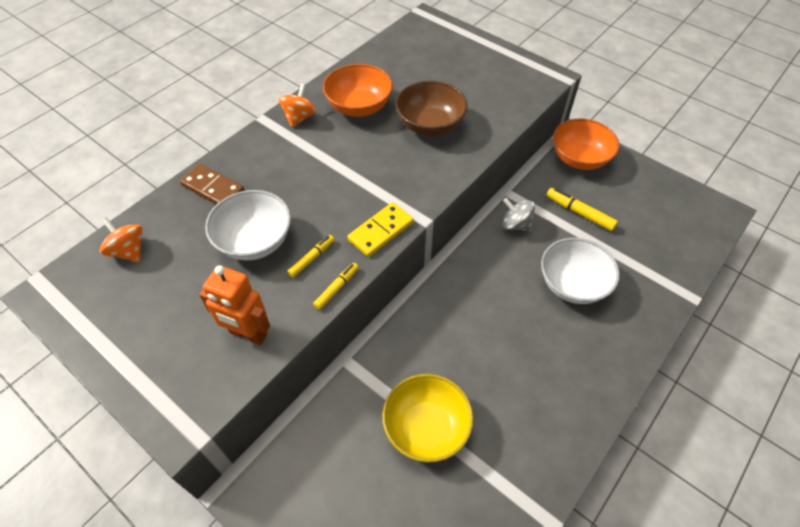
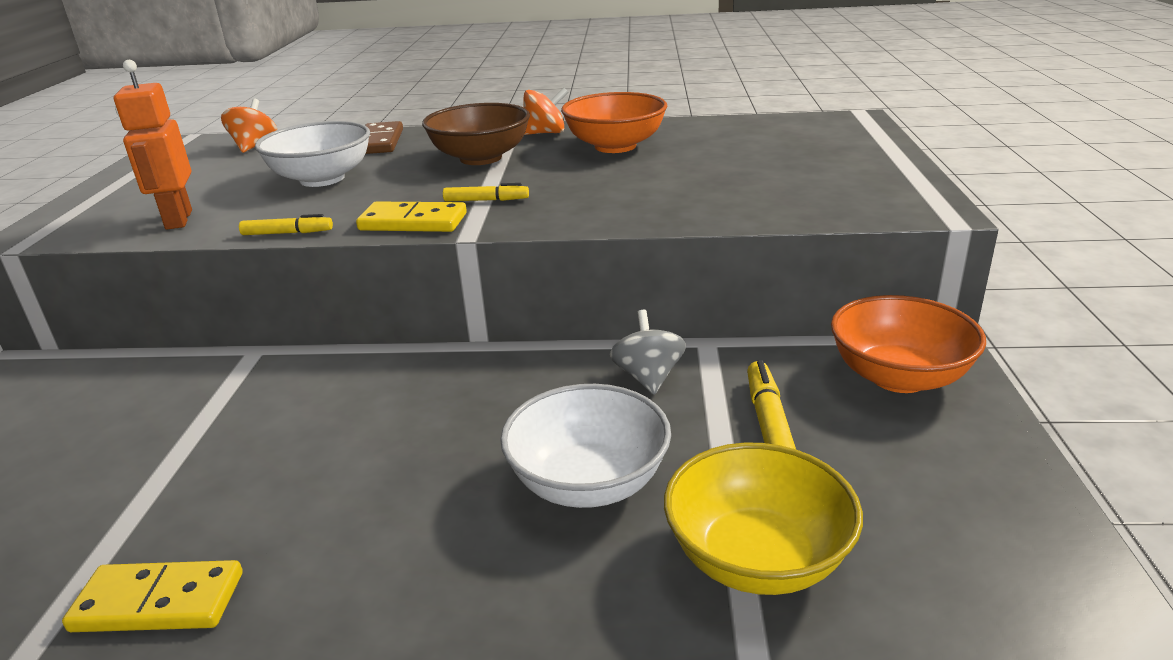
camera: 55 degrees right, 25 degrees down
(312, 258) = (324, 208): yellow marker -> yellow marker (486, 200)
(426, 427) = (171, 454): yellow bowl -> yellow bowl (757, 558)
(430, 125) = (654, 183): brown bowl -> brown bowl (481, 158)
(545, 459) = (159, 601): none -> yellow domino

